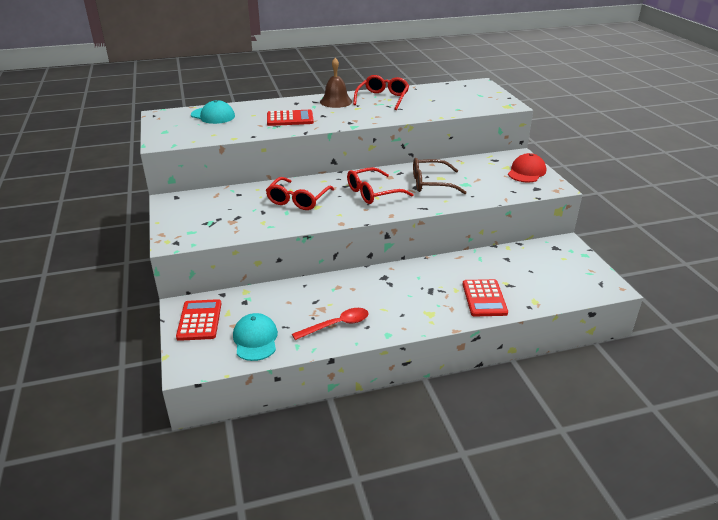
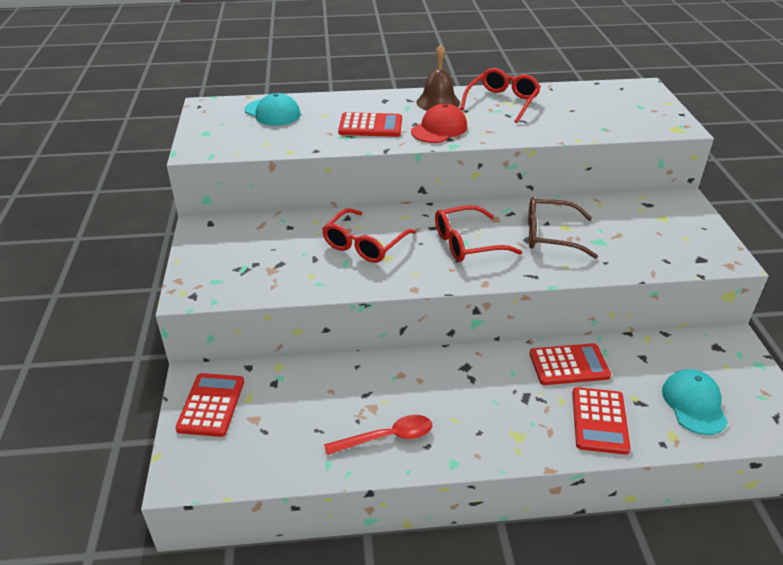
camera: 10 degrees right, 5 degrees up
(255, 339) = (276, 446): turquoise cap -> turquoise cap (694, 404)
(457, 268) = (569, 365): none -> red calculator
(526, 172) = (691, 229): red cap -> red cap (439, 129)

